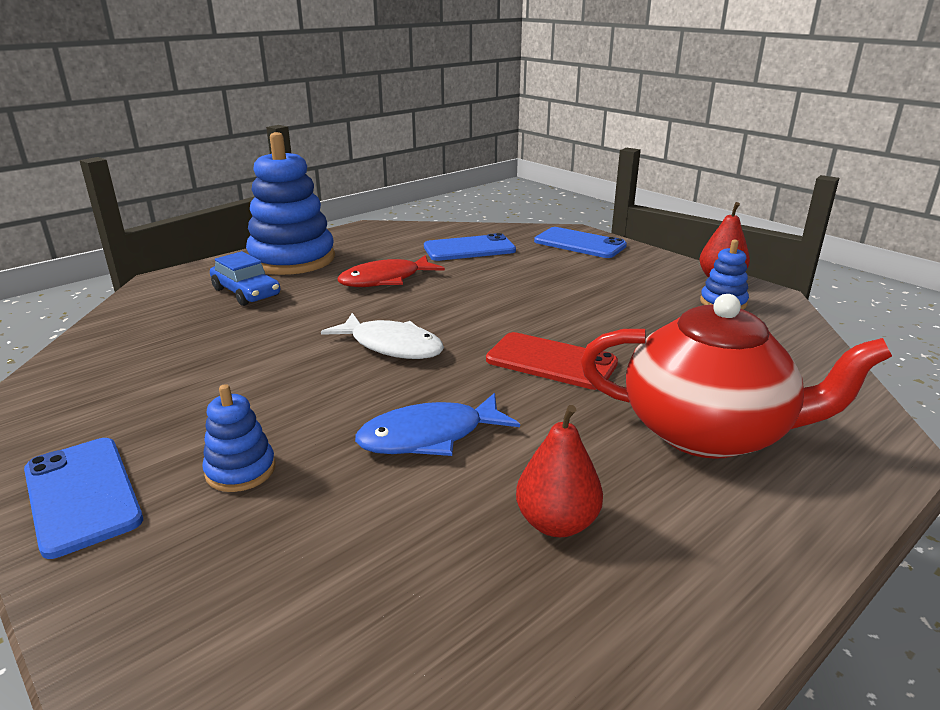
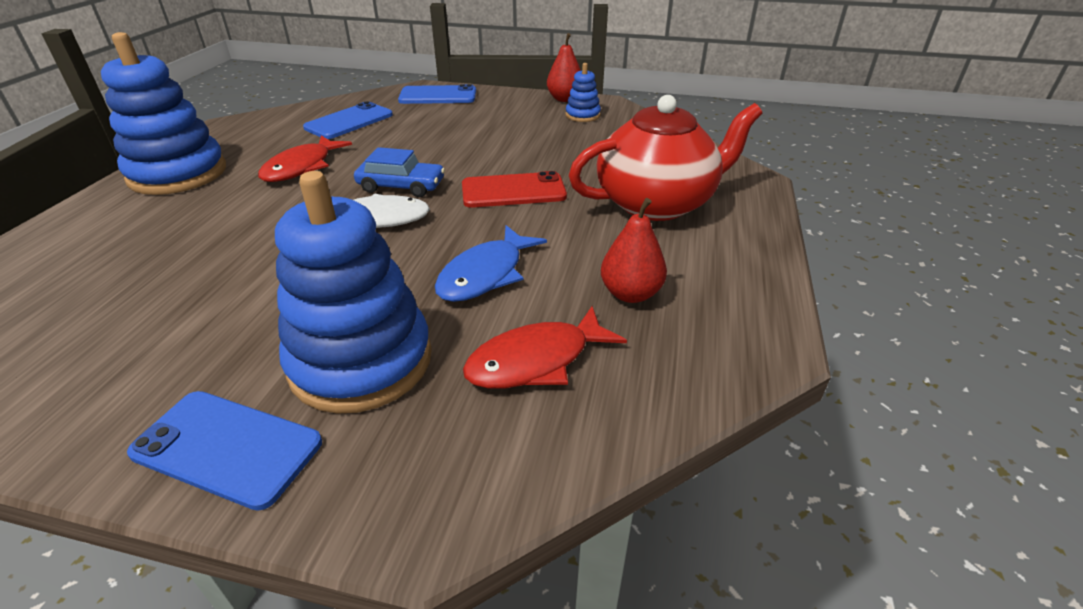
camera: 35 degrees left, 10 degrees up
(240, 470) = (361, 361): blue stacking toy -> blue stacking toy, size x2.16
(246, 292) = (165, 218): blue car -> blue car (401, 186)
(379, 546) = (536, 360): none -> red fish

